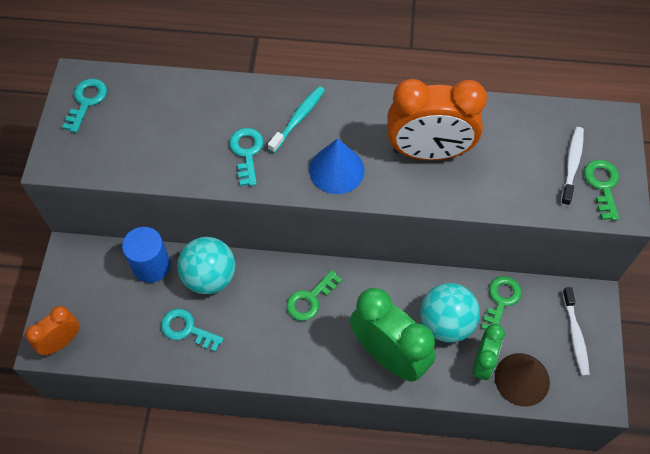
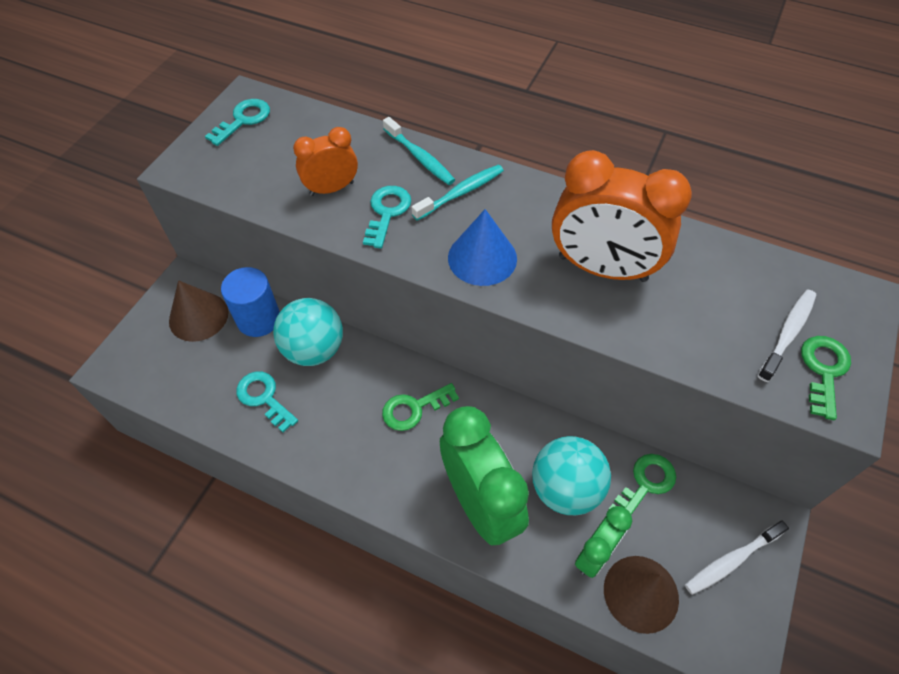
camera: 20 degrees right, 5 degrees down
(62, 341) = (130, 368): orange clock -> orange clock (331, 188)
(98, 279) = (198, 316): none -> brown cone
(252, 96) = (420, 158): none -> turquoise toothbrush
(575, 335) = (731, 561): white toothbrush -> white toothbrush turned 45 degrees clockwise

